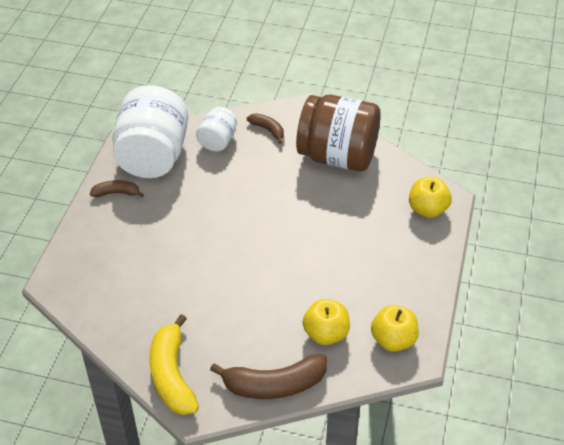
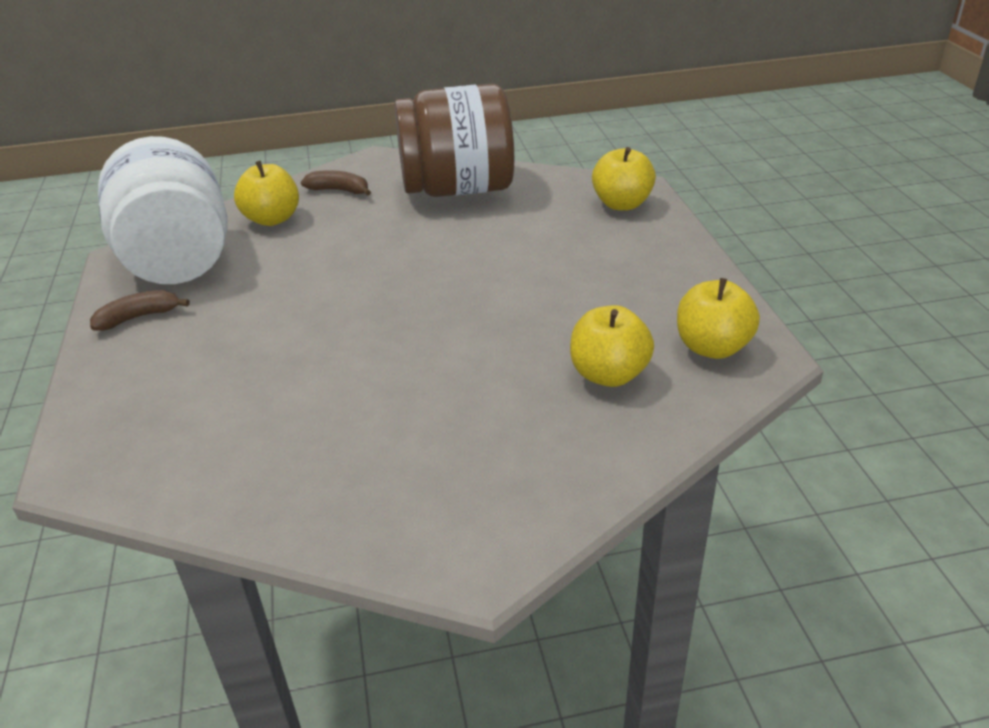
camera: 25 degrees left, 10 degrees down
(172, 375) = (395, 526): yellow banana -> none
(218, 141) = (272, 219): white jar -> yellow apple
(274, 385) = (586, 470): brown banana -> none

